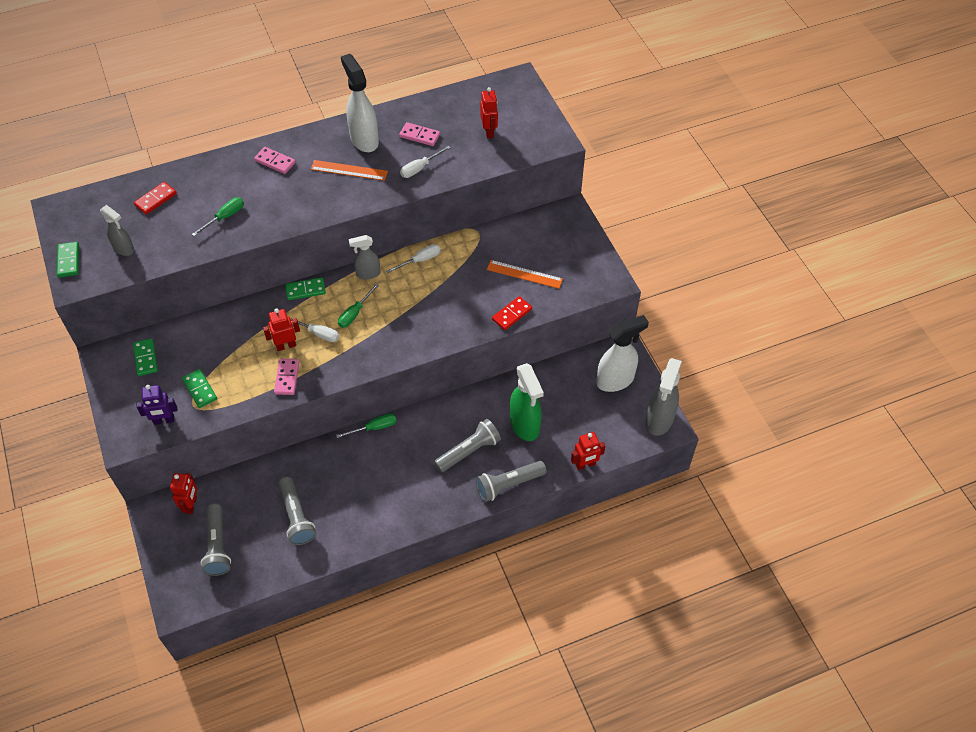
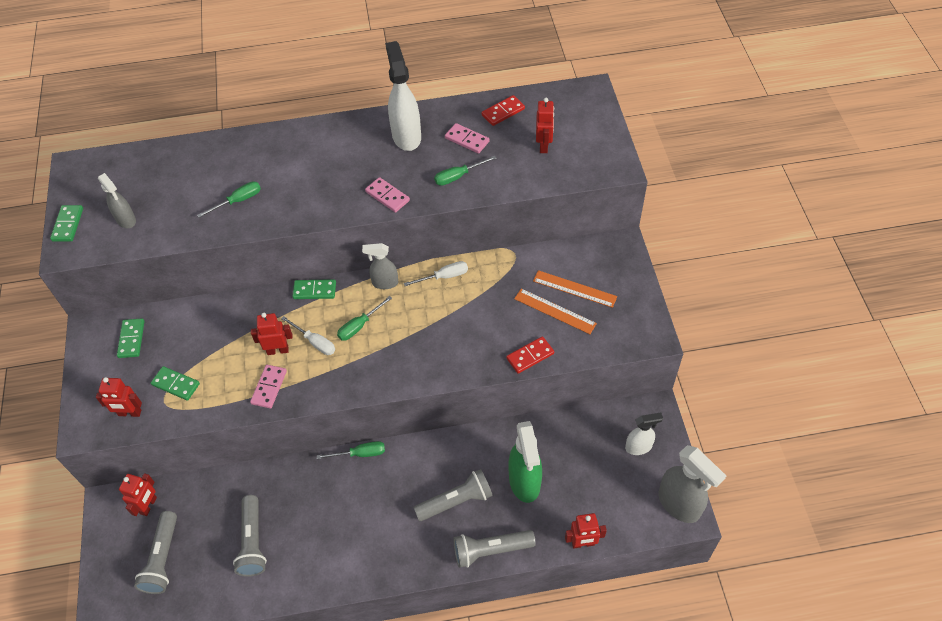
camera: 15 degrees right, 0 degrees up
(156, 199) = (174, 171): red domino -> red domino (503, 112)
(164, 420) = (130, 413): purple robot -> red robot
(200, 389) = (175, 384): green domino -> green domino turned 45 degrees counterclockwise
(275, 162) = (307, 147): pink domino -> pink domino (387, 196)
(349, 170) = (381, 168): orange ruler -> orange ruler (574, 288)
(420, 168) = (458, 176): white screwdriver -> green screwdriver
(615, 380) = (639, 447): white spray bottle -> white spray bottle, size x0.59
(659, 420) = (679, 505): grey spray bottle -> grey spray bottle turned 75 degrees counterclockwise

